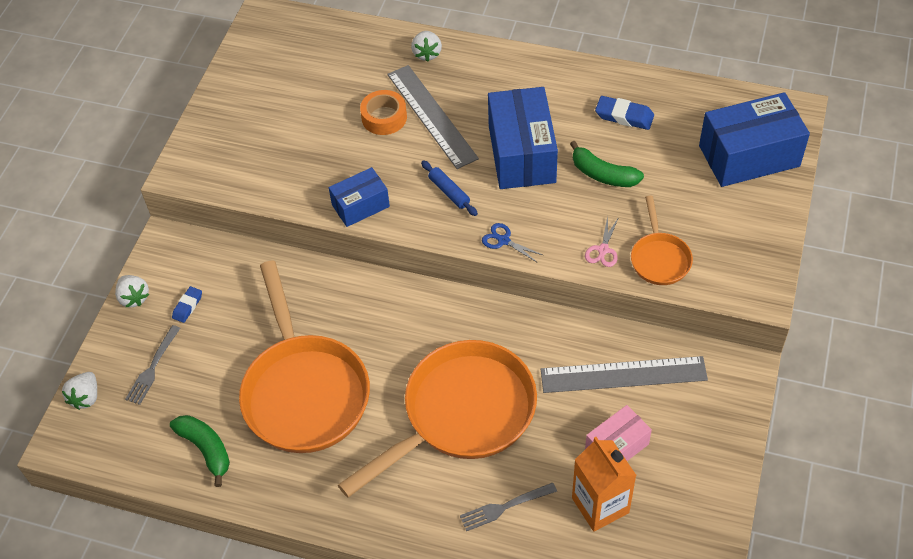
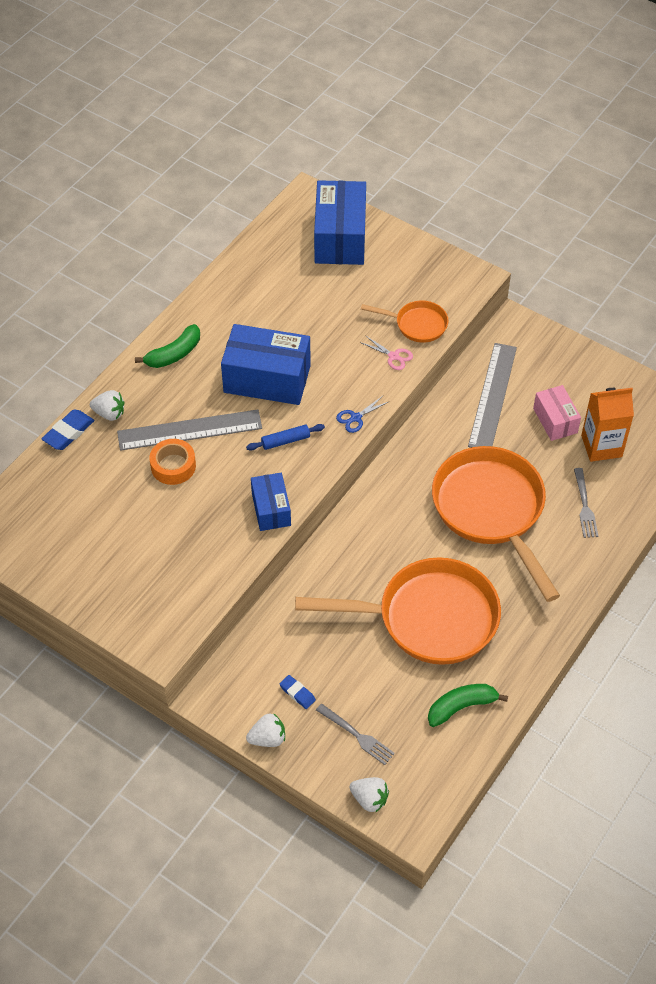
camera: 75 degrees left, 0 degrees up
(603, 174) = (315, 332): green banana -> green banana (174, 354)
(624, 116) = (259, 299): blue eraser -> blue eraser (68, 432)

